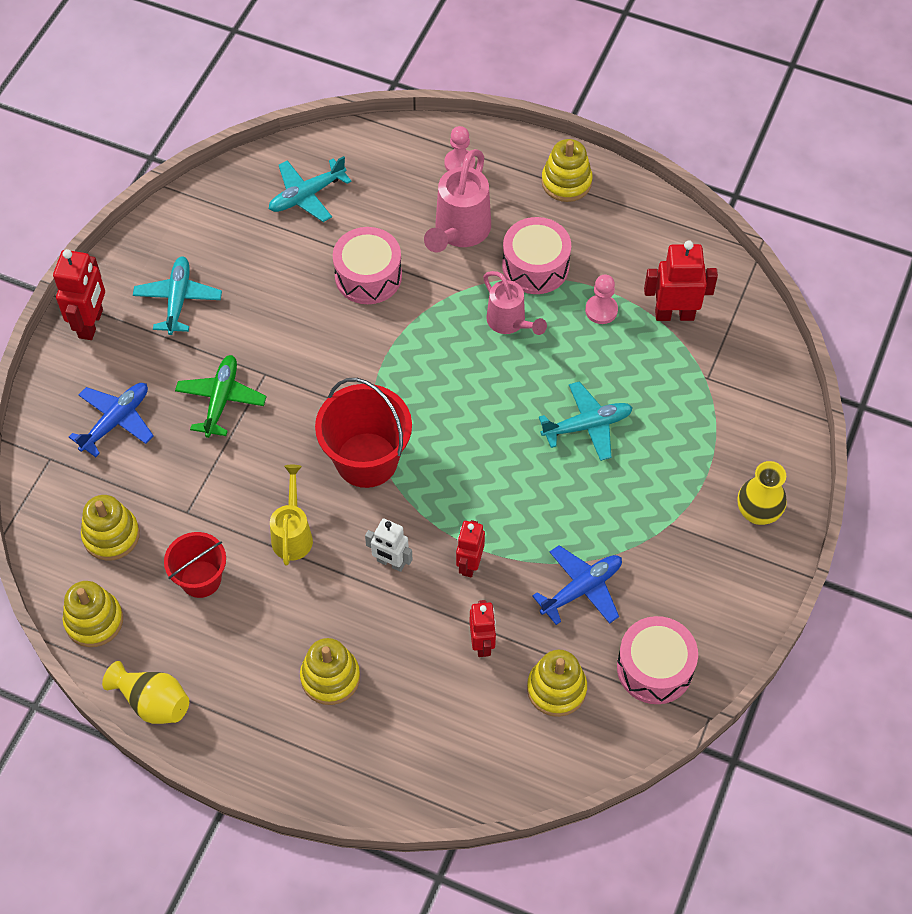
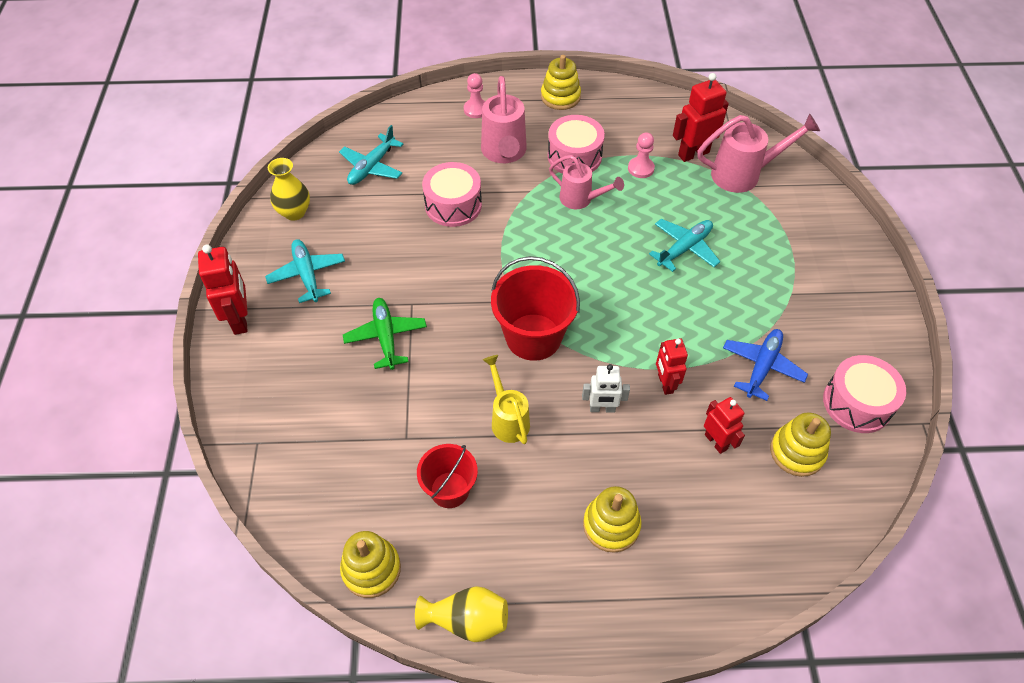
camera: 25 degrees left, 5 degrees down
(111, 535) = (348, 486): yellow stacking toy -> none
(116, 421) = (302, 388): blue plane -> none
(716, 363) = (744, 174): none -> pink watering can
(757, 512) = (845, 261): yellow vase -> yellow vase (294, 212)

